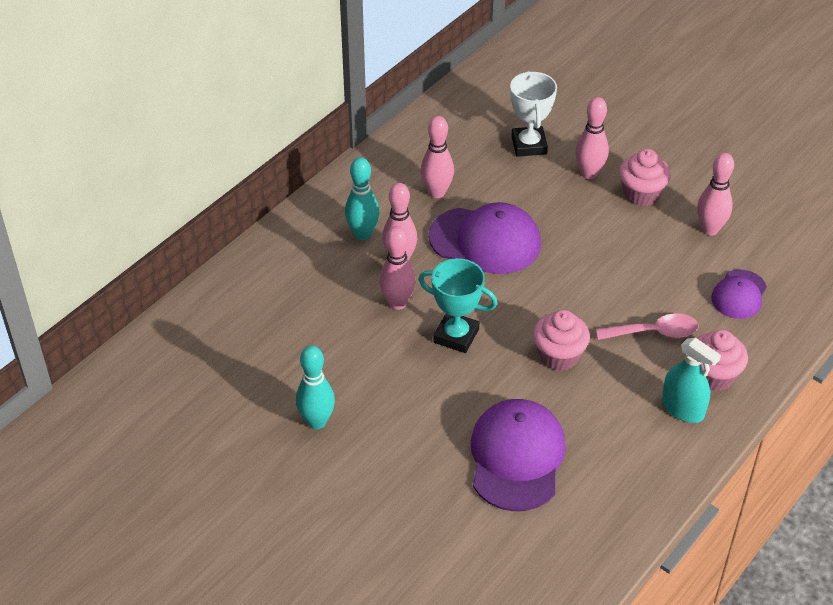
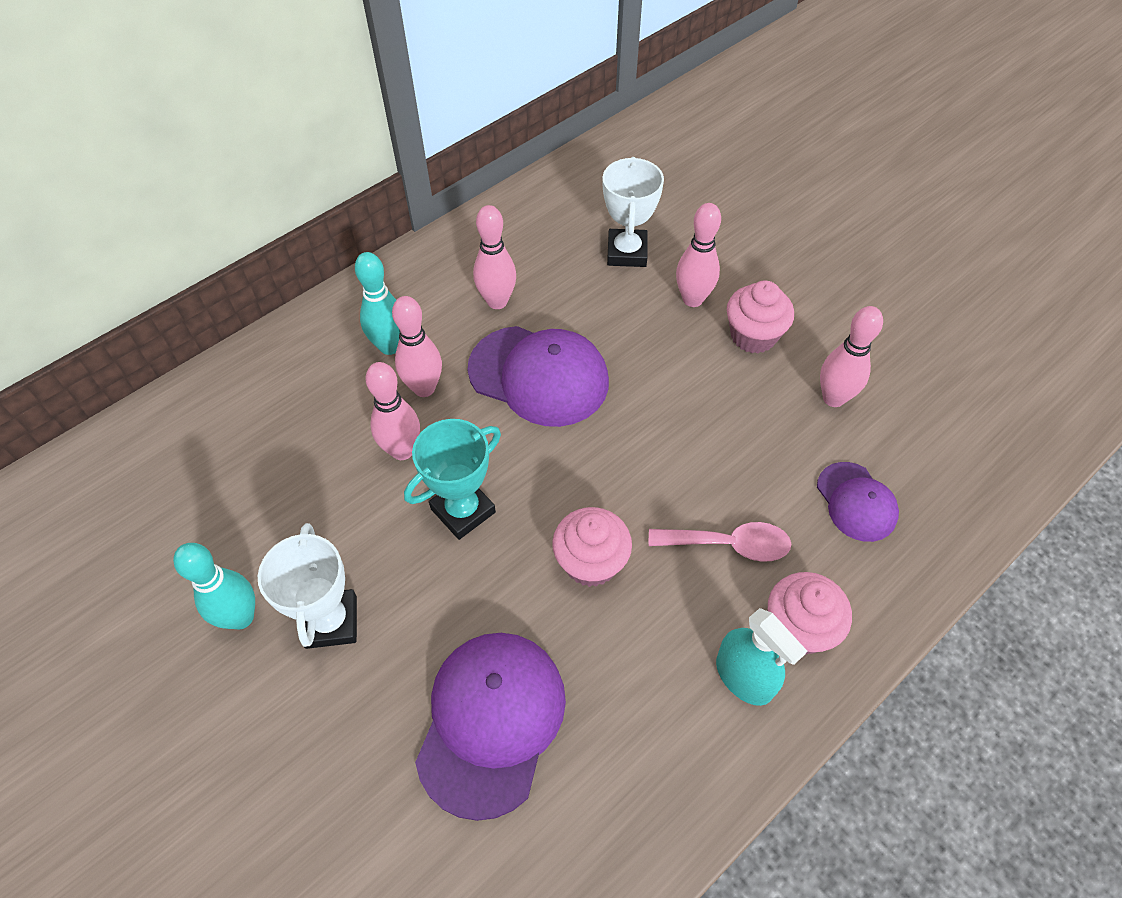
camera: 10 degrees right, 10 degrees up
(383, 416) = (331, 622): none -> white trophy
(456, 336) = (463, 510): turquoise trophy -> turquoise trophy turned 75 degrees counterclockwise
(739, 294) = (856, 502): purple cap -> purple cap turned 60 degrees counterclockwise

